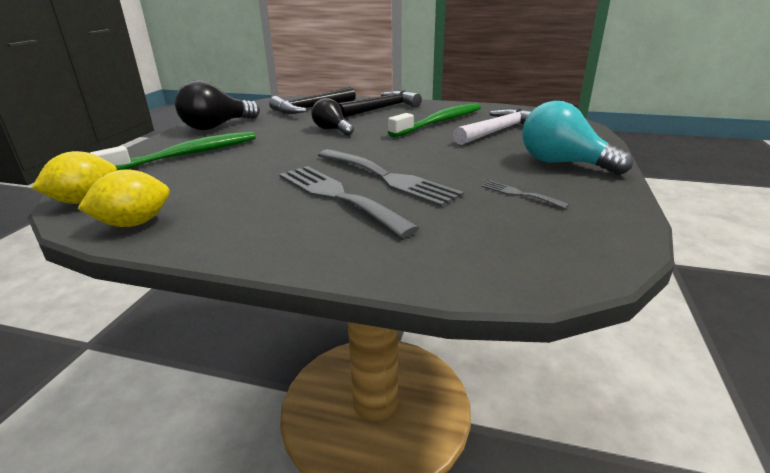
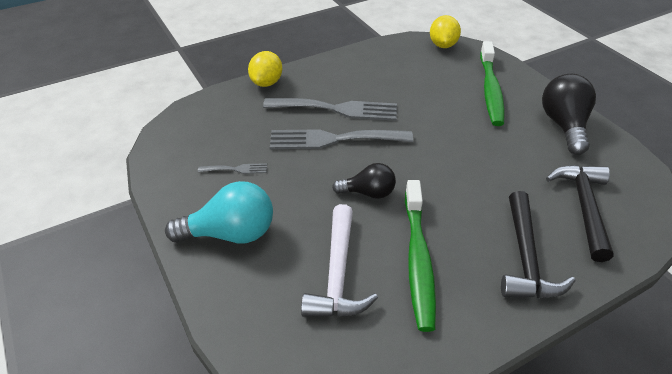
camera: 135 degrees right, 15 degrees up
(134, 223) = (392, 50): yellow lemon -> yellow lemon (266, 83)
(332, 130) = (478, 177): black light bulb -> black light bulb (368, 193)

